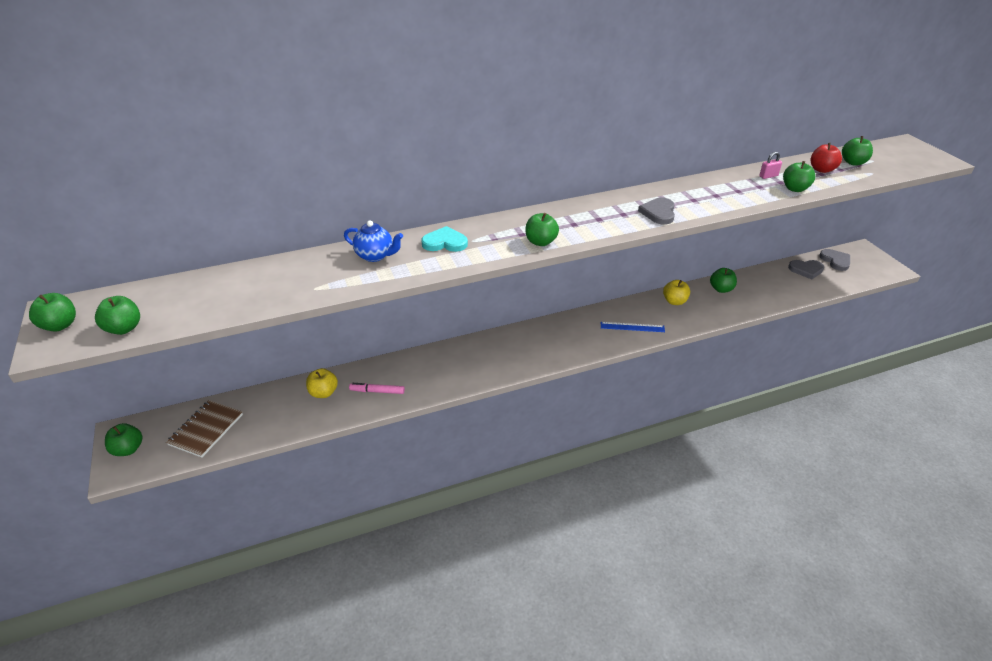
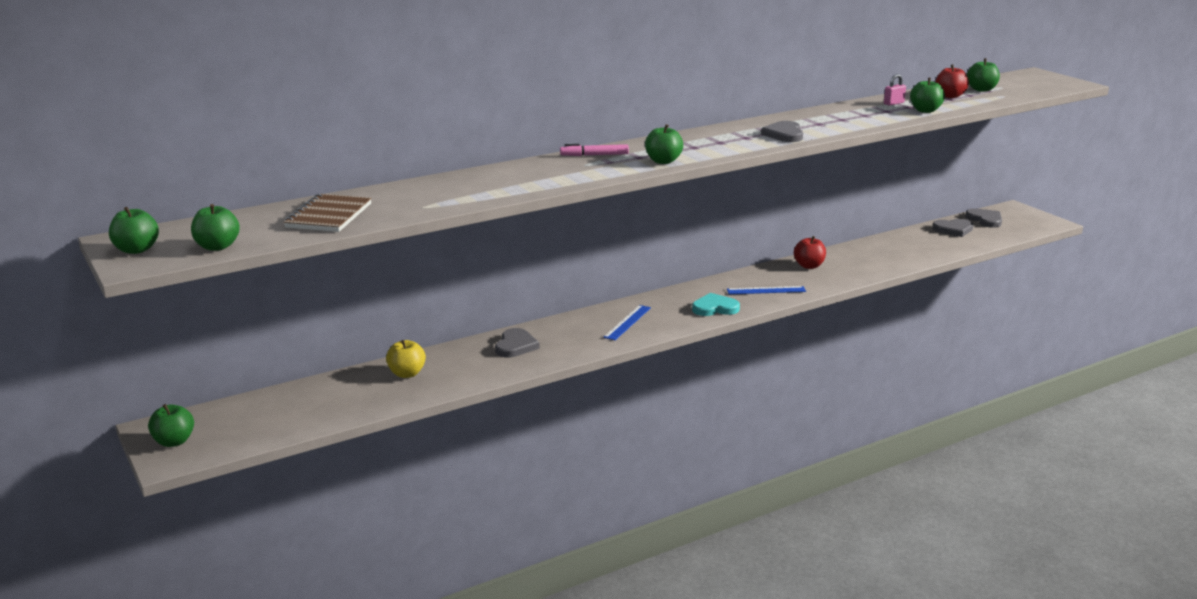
camera: 10 degrees left, 15 degrees down
(206, 429) = (269, 416): brown notebook -> brown notebook (329, 216)
(375, 256) = (479, 181): blue teapot -> none
(377, 391) = (475, 367): pink marker -> pink marker (594, 155)
(416, 370) = (515, 346): none -> grey heart
(445, 242) = (554, 168): turquoise heart -> turquoise heart (715, 308)
(511, 352) = (627, 322): none -> blue ruler
(674, 301) = (809, 266): yellow apple -> red apple
(721, 289) = (860, 252): green apple -> none

